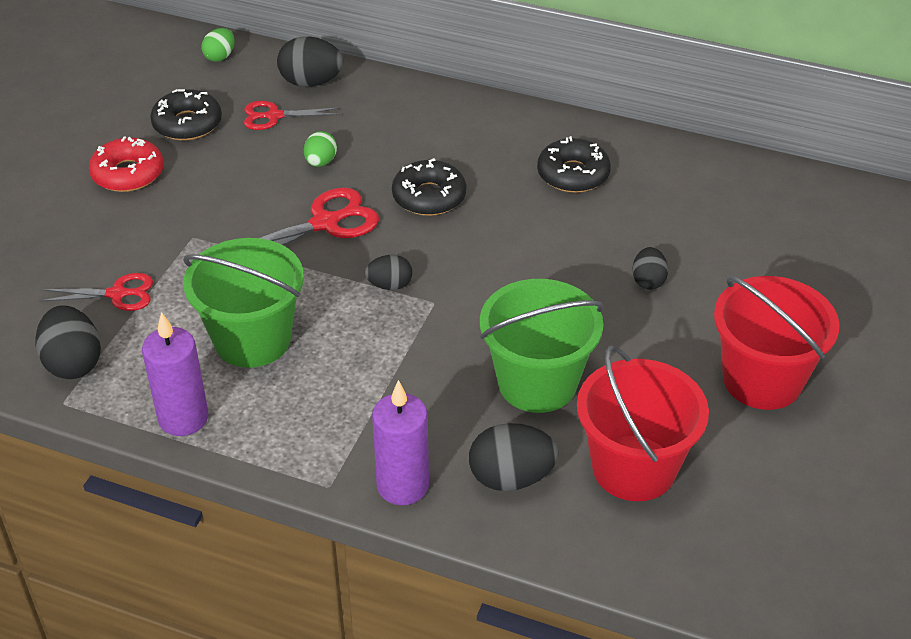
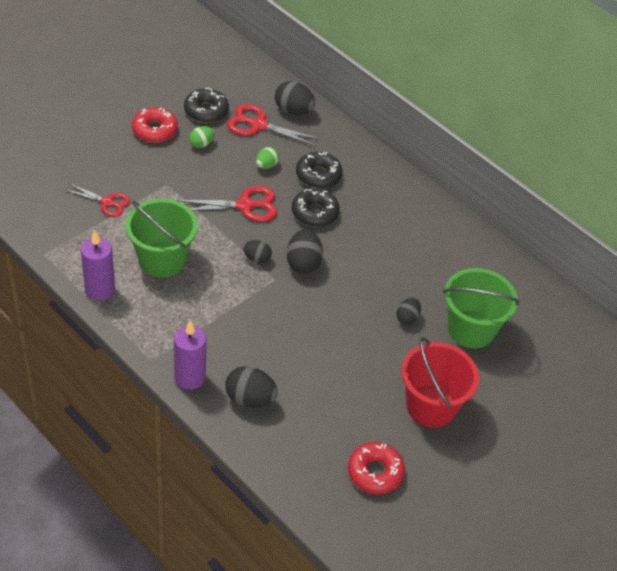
camera: 20 degrees right, 5 degrees up
(73, 363) = (62, 233): black egg -> black egg (303, 263)
(220, 57) = (251, 73): green egg -> green egg (201, 144)
(274, 116) = (258, 125): red scissors -> red scissors, size x1.51
(537, 383) = (301, 352): green bucket -> green bucket (471, 329)
(573, 174) = (409, 232): black donut -> black donut (318, 175)
(633, 468) = (320, 423): red bucket -> none
(755, 501) = (375, 472): none -> red donut

